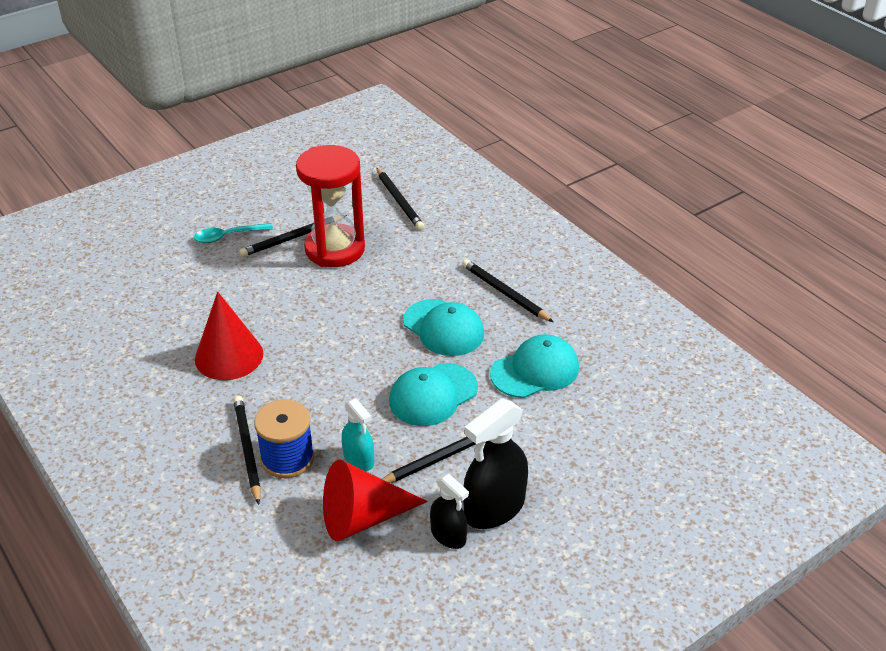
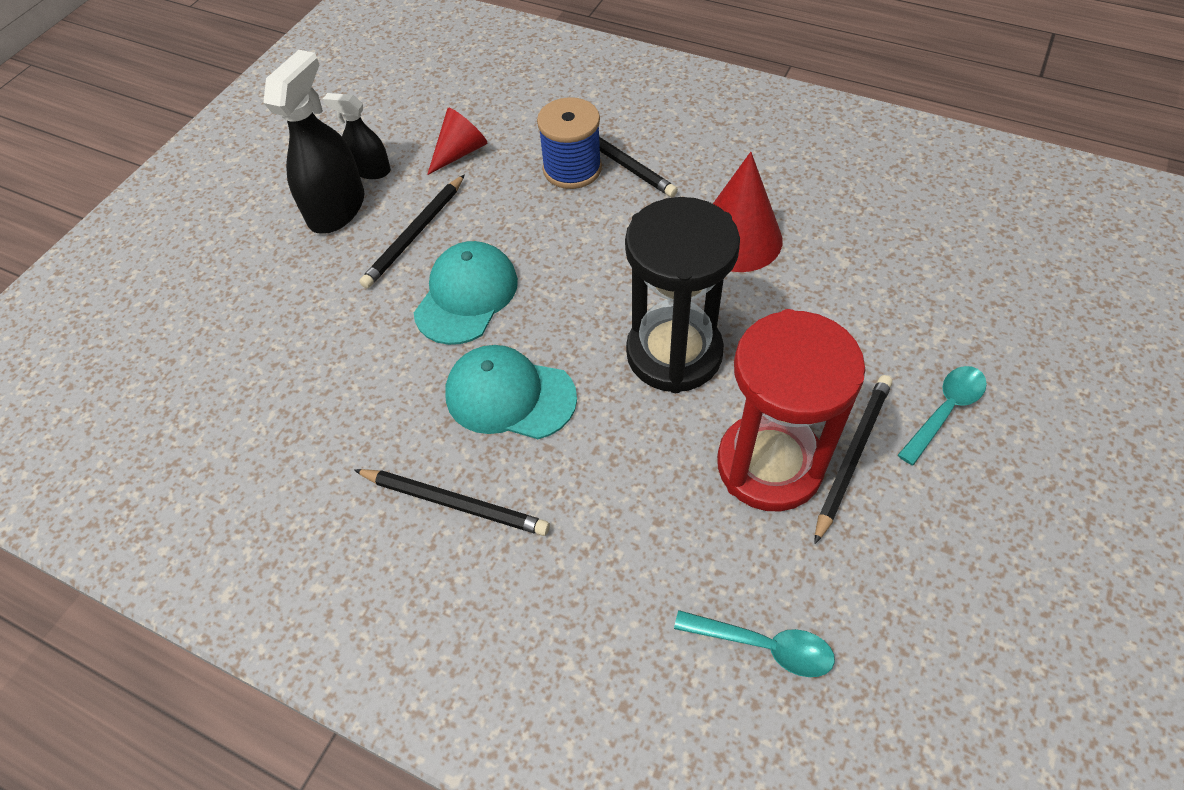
camera: 155 degrees right, 15 degrees up
(333, 311) = (674, 353): none -> black hourglass
(359, 459) = (500, 196): turquoise spray bottle -> none
(363, 517) = (460, 152): red cone -> red cone, size x0.63
(399, 201) = (763, 646): black pencil -> turquoise spoon
(535, 370) = (354, 384): turquoise cap -> none

